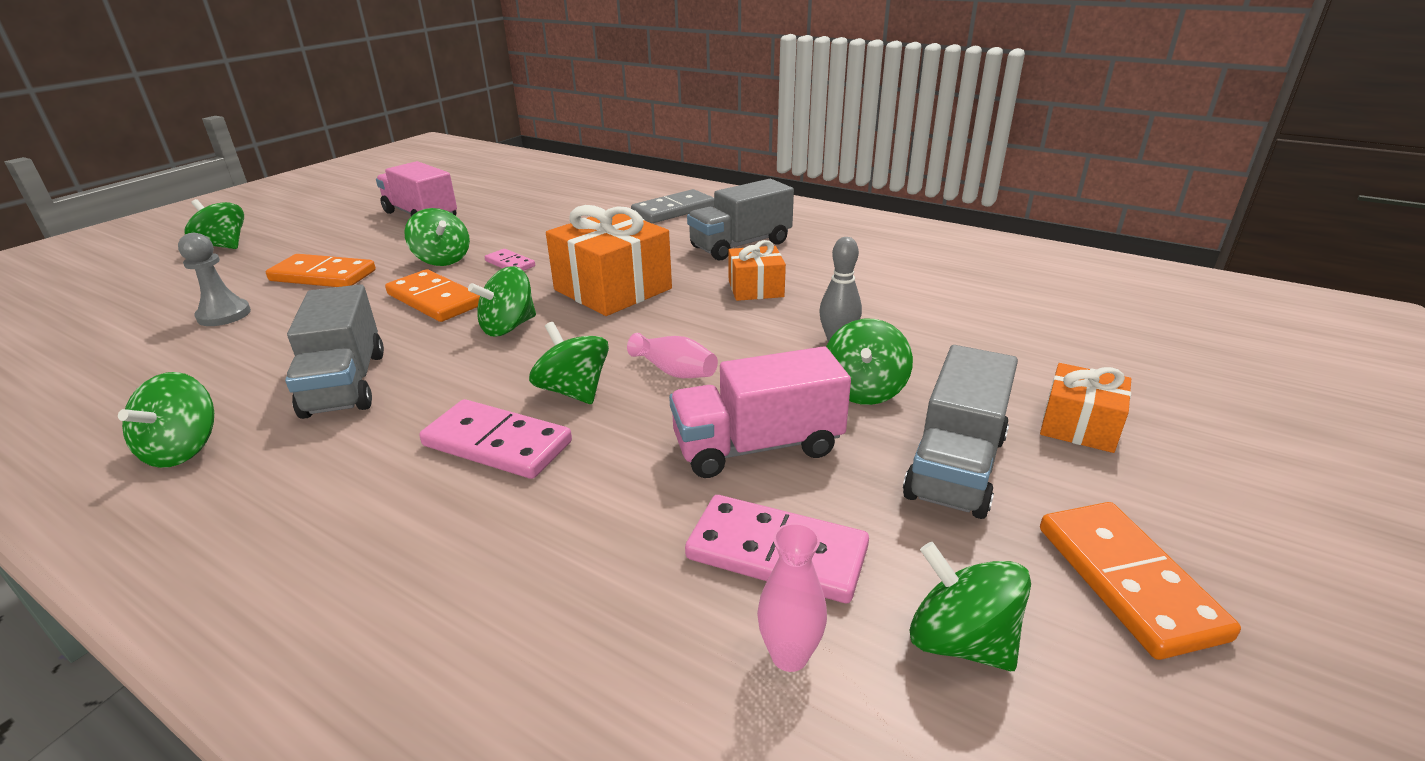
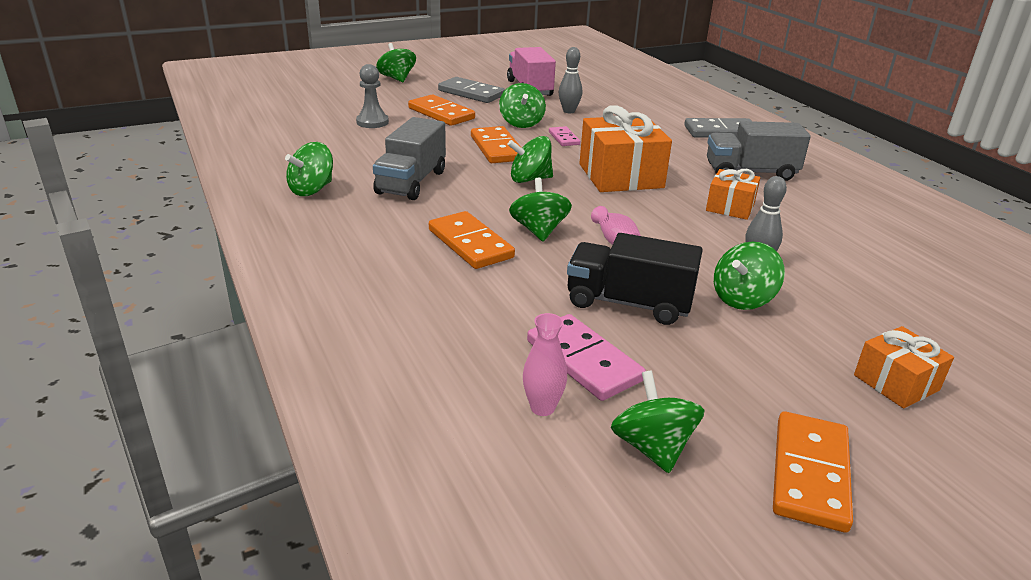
camera: 30 degrees right, 0 degrees up
(347, 239) = (471, 93): none -> grey domino
(490, 230) = (569, 111): none -> grey bowling pin
(497, 443) = (470, 244): pink domino -> orange domino
(757, 446) = (628, 303): pink truck -> black truck
(956, 466) = (759, 367): grey truck -> none

